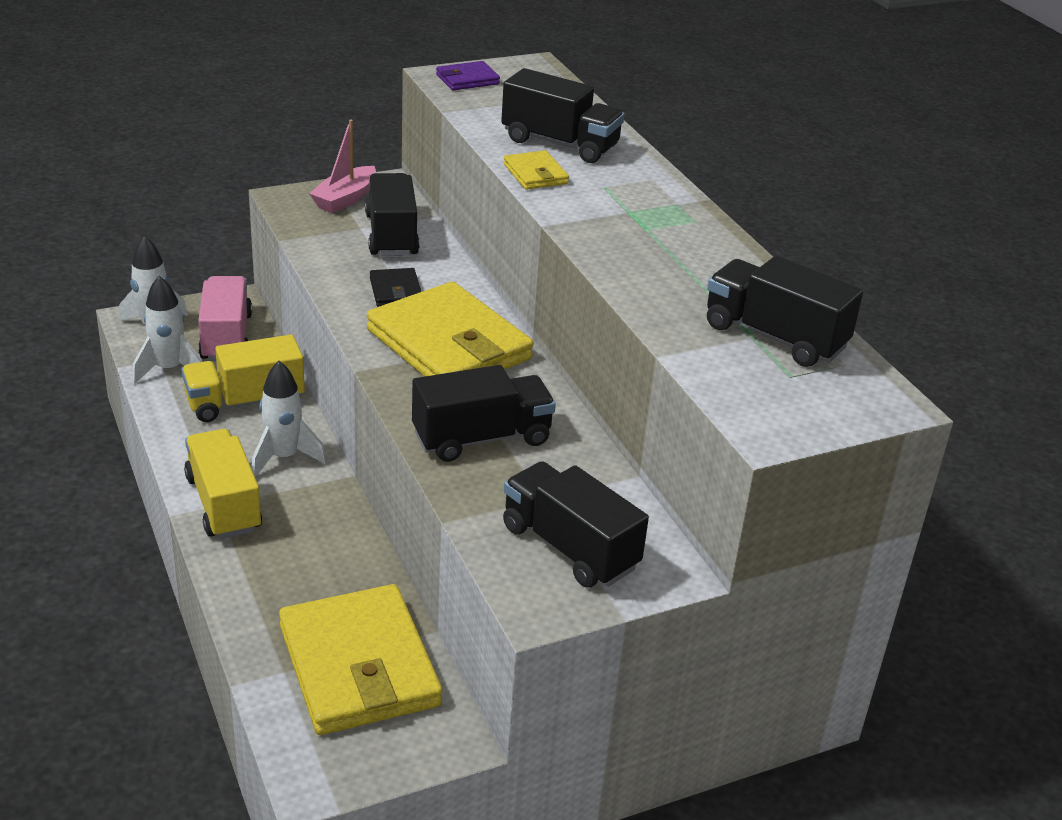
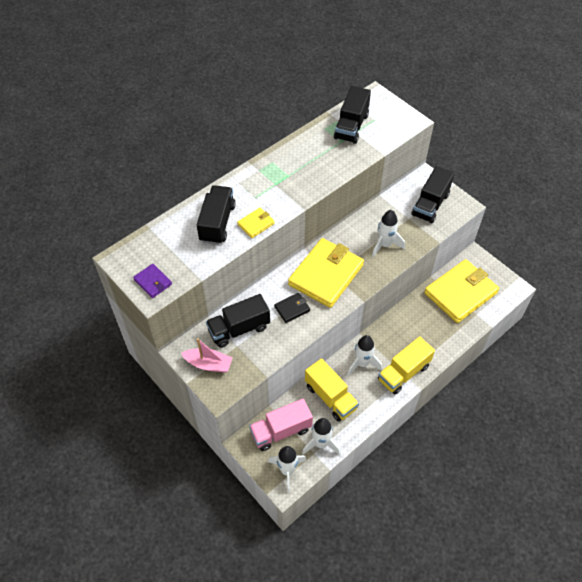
camera: 105 degrees left, 20 degrees up
(482, 438) = (385, 245): black truck -> white rocket

